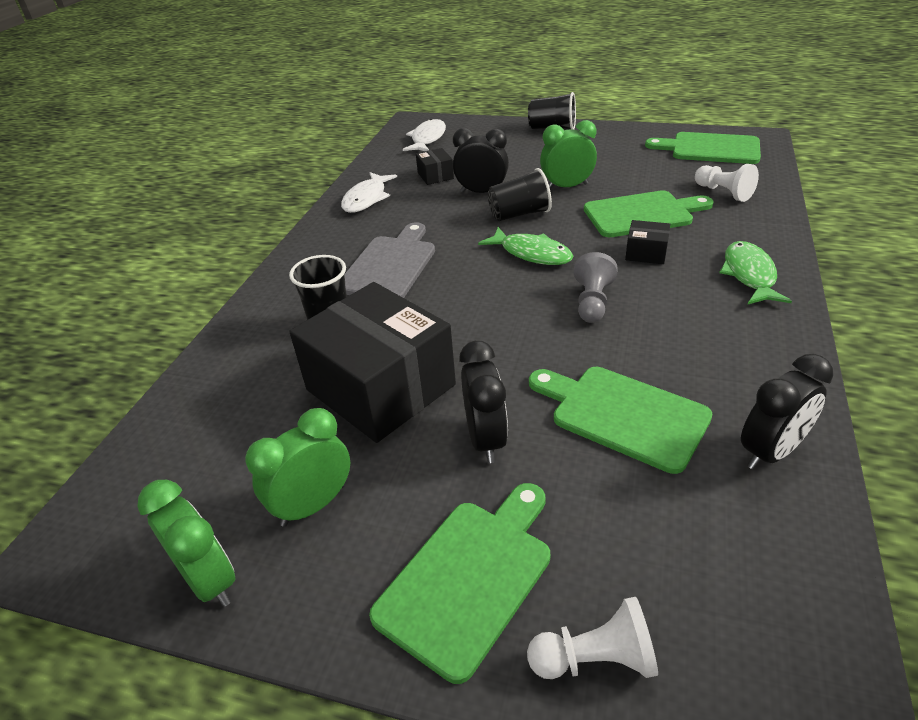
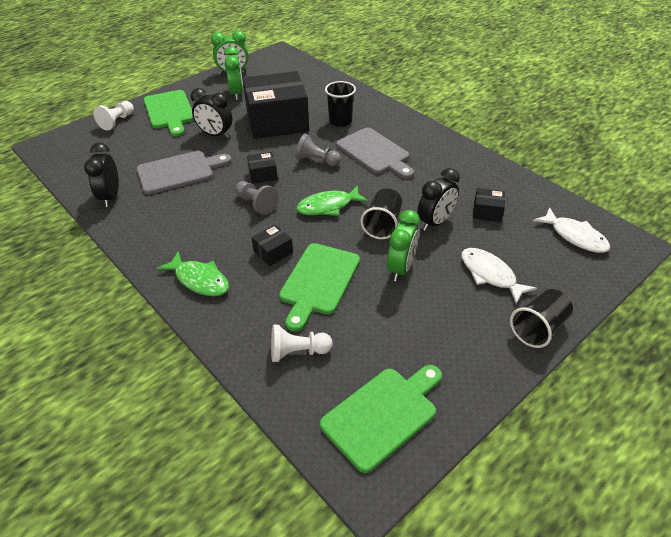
camera: 120 degrees right, 5 degrees up
(366, 199) = (475, 170): white fish -> white fish (490, 275)
(452, 299) = (317, 161): none -> grey pawn
(531, 327) = (263, 174): none -> black box
(623, 415) = (179, 172): green cutting board -> grey cutting board

